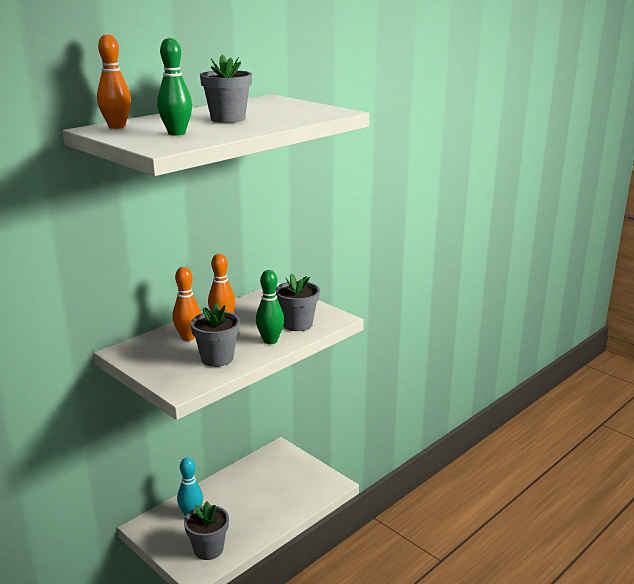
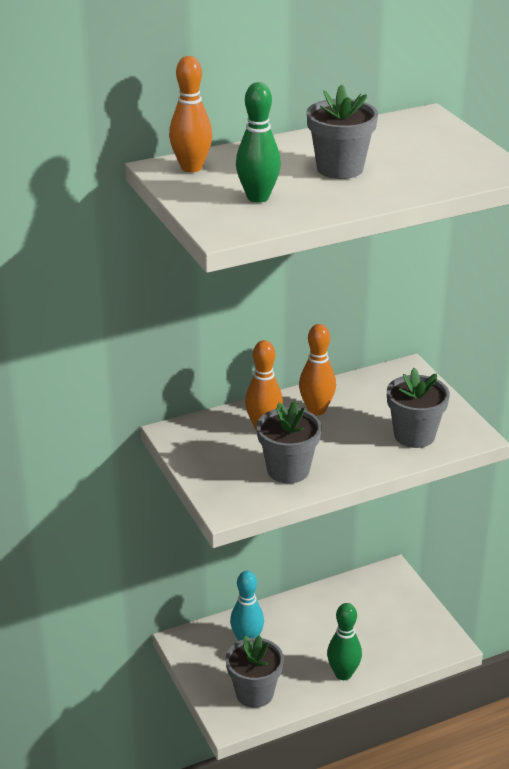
camera: 20 degrees right, 10 degrees up
(270, 341) = (367, 456): green bowling pin -> green bowling pin (343, 674)

